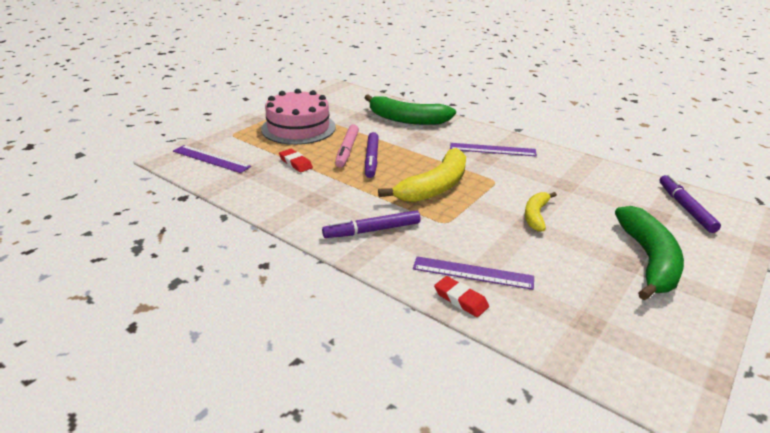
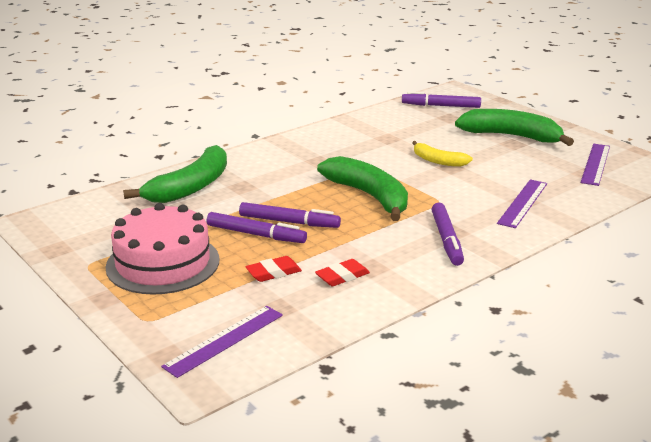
camera: 75 degrees left, 5 degrees down
(347, 150) = (256, 234): pink marker -> purple marker
(435, 187) = (369, 196): yellow banana -> green banana
(460, 299) = (559, 214): red eraser -> red eraser (342, 276)
(492, 150) = (301, 155): purple ruler -> purple ruler (596, 164)

